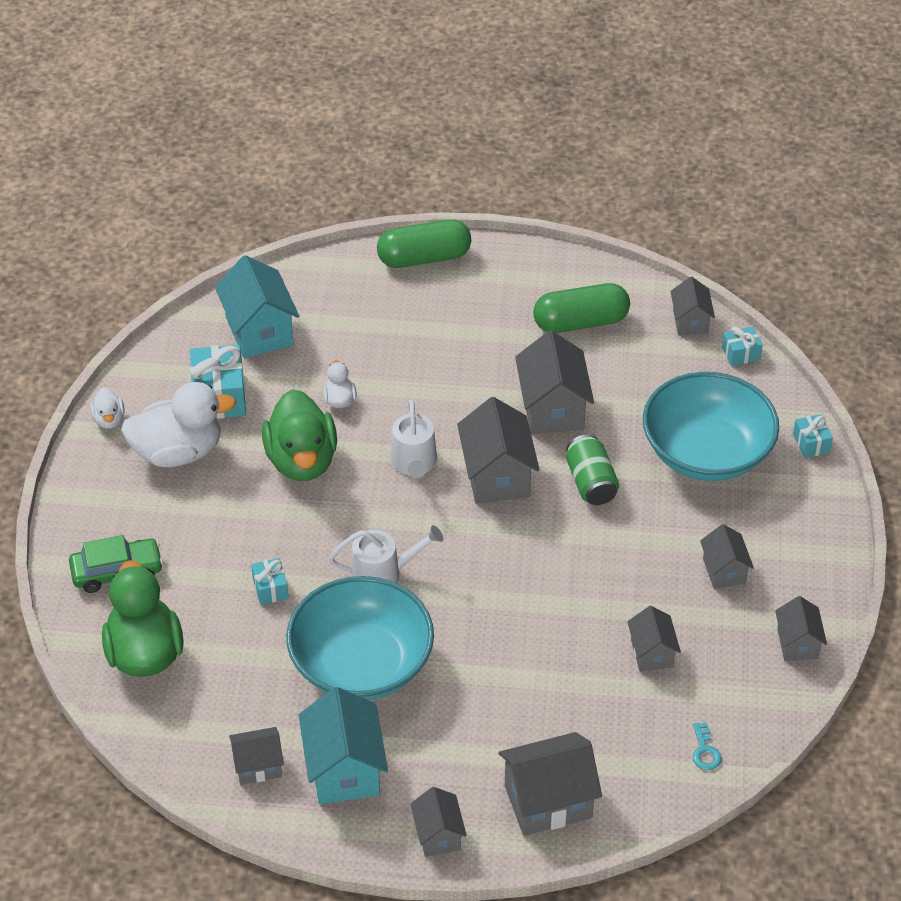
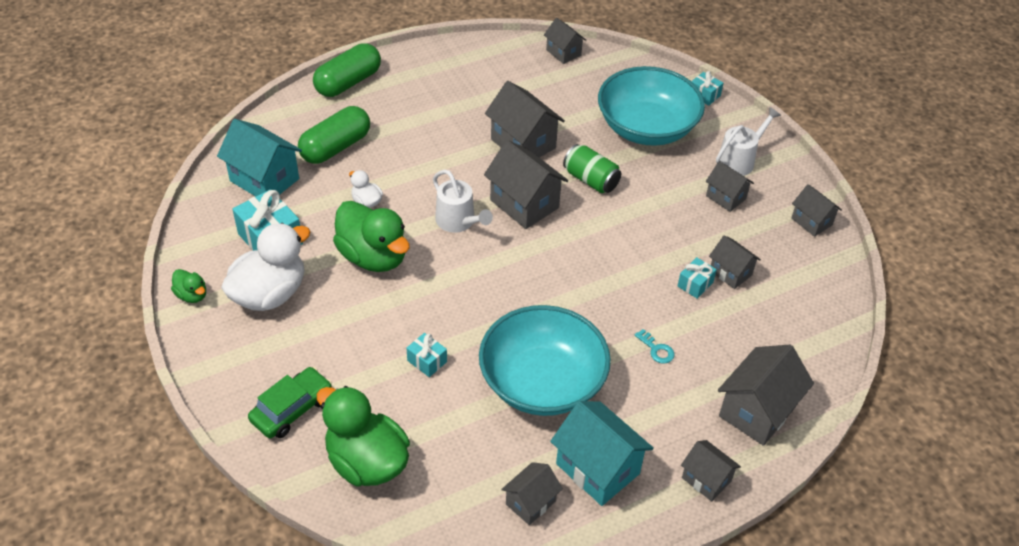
camera: 35 degrees left, 0 degrees up
(109, 419) = (192, 295): white duck -> green duck
(382, 574) = (502, 309): white watering can -> white watering can (739, 160)
(580, 322) = (493, 81): green capsule -> green capsule (335, 147)
(705, 751) = (822, 320): turquoise key -> turquoise key (656, 349)
(741, 353) = (612, 59): turquoise gift -> turquoise gift (695, 284)

